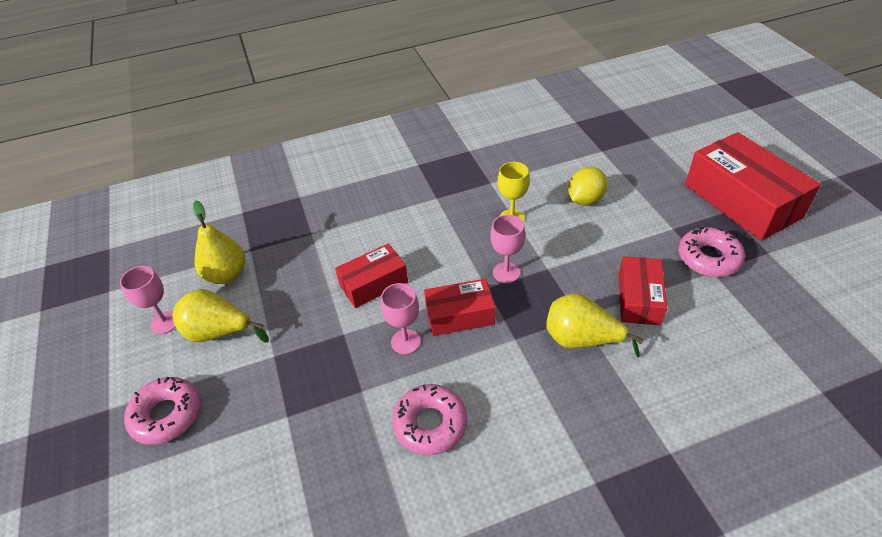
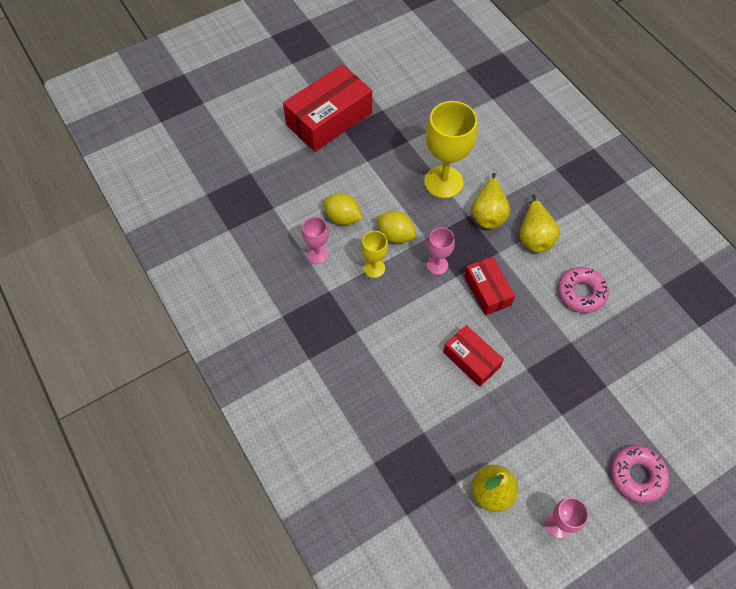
camera: 105 degrees left, 15 degrees up
(219, 332) = (554, 469): yellow pear -> yellow pear (534, 236)
(405, 342) = (521, 322): pink goblet -> pink goblet (318, 254)
(555, 241) = (395, 235): none -> yellow lemon
(639, 299) = (443, 182): red box -> yellow goblet
(708, 258) = (395, 142): pink donut -> none

